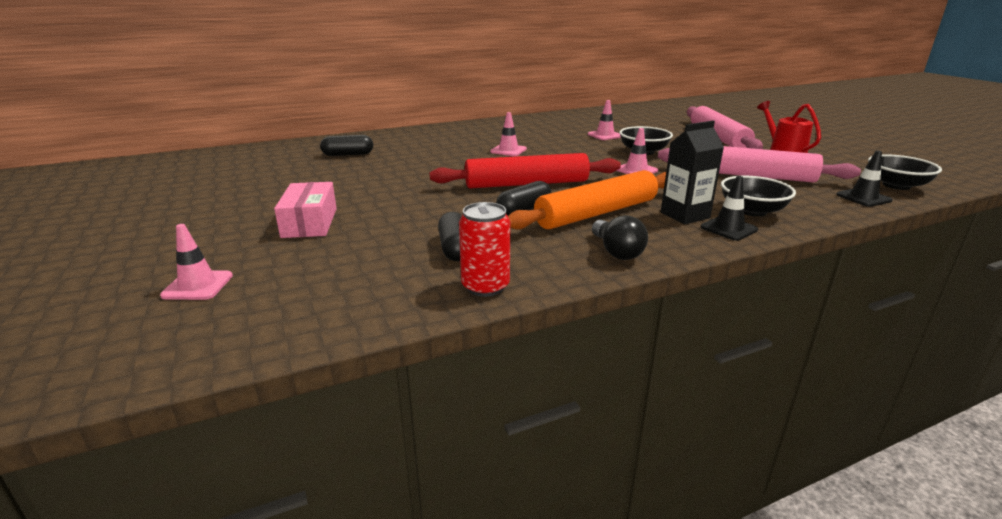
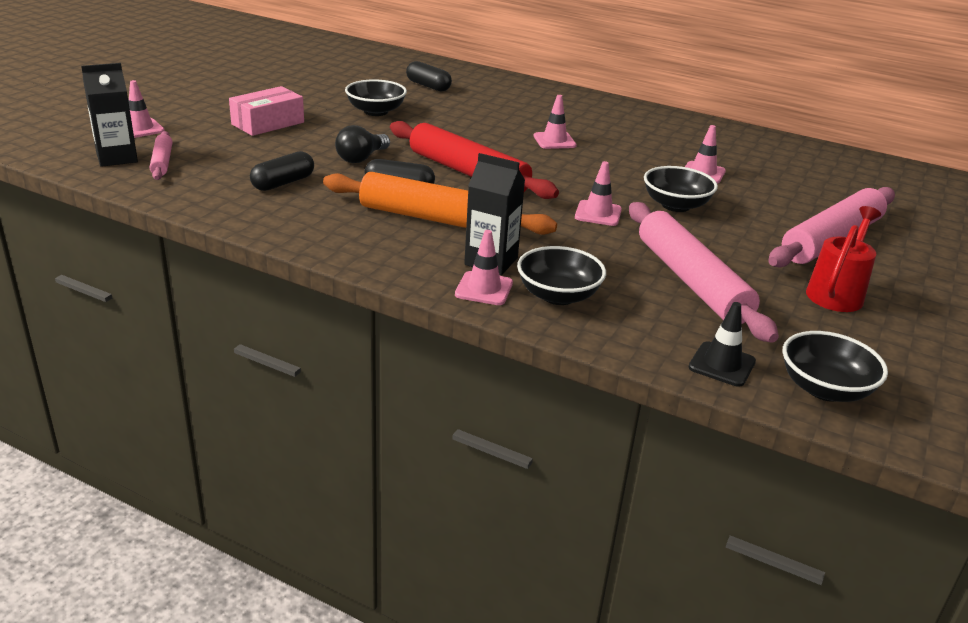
camera: 50 degrees right, 5 degrees up
(254, 318) = (117, 158): none -> black carton
(312, 294) = (162, 162): none -> pink rolling pin
(364, 180) = (376, 111): none -> black bowl
(485, 286) = (231, 210): red can -> none
(616, 251) = (355, 245): black light bulb -> black light bulb (361, 158)
(728, 228) = (484, 289): black traffic cone -> pink traffic cone

